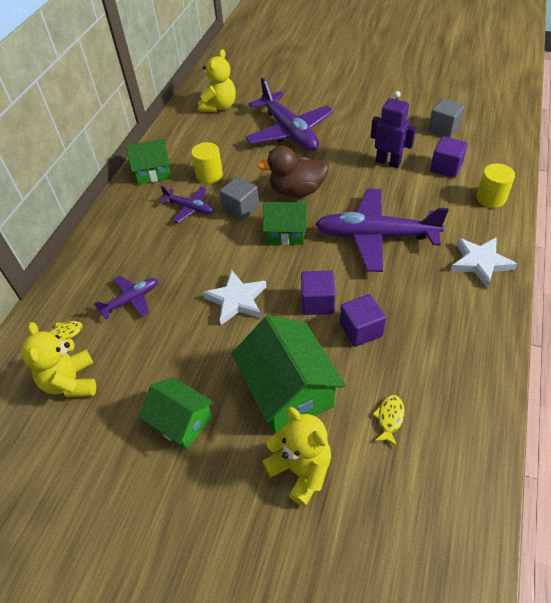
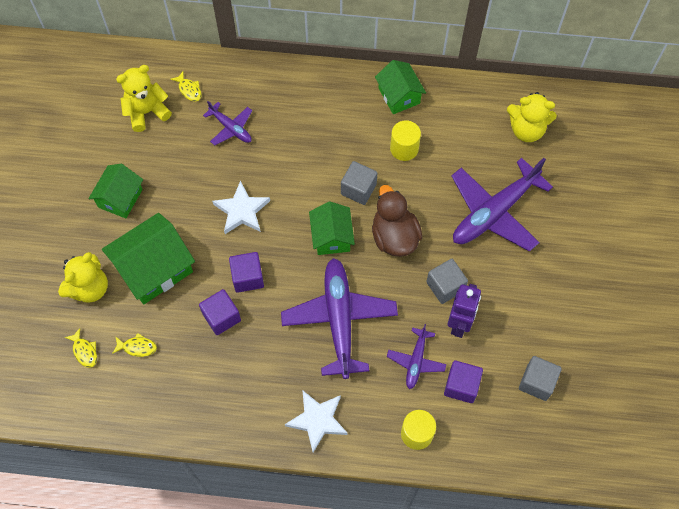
camera: 75 degrees right, 15 degrees up
(189, 208) = (351, 143): purple plane -> purple plane (416, 361)
(352, 166) = (445, 286): none -> grey cube
(390, 482) = (84, 351): none -> yellow fish

